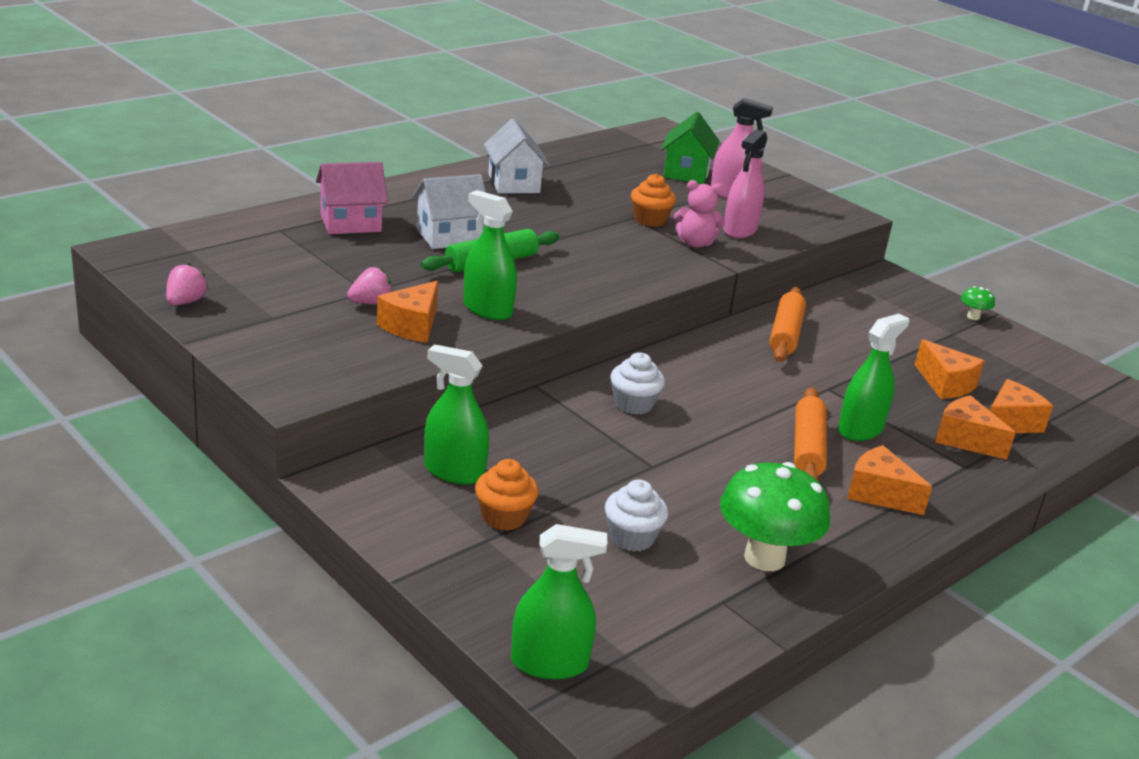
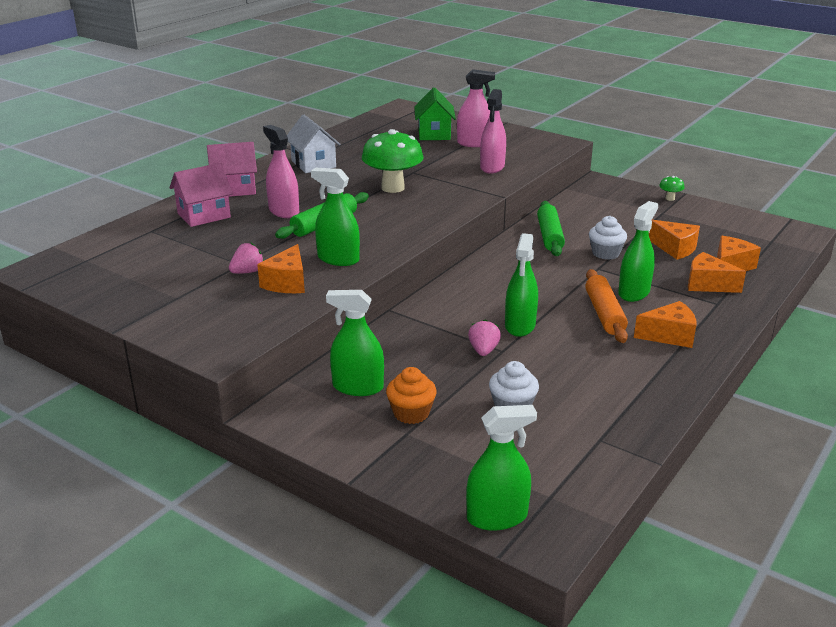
camera: 10 degrees left, 0 degrees up
(185, 302) = (100, 300): pink strawberry -> pink strawberry (483, 350)
(402, 197) = (235, 189): none -> pink house
(449, 236) = (284, 211): white house -> pink spray bottle
(634, 404) = (467, 308): white cupcake -> white cupcake (605, 253)
(650, 220) = (425, 172): orange cupcake -> none
(690, 440) = (520, 325): none -> green spray bottle
(695, 243) = (465, 182): pink teddy bear -> none
(764, 558) = (613, 400): green mushroom -> green mushroom (393, 188)
(785, 334) = (550, 236): orange rolling pin -> green rolling pin
(879, 494) = (669, 335): orange cheese -> orange cheese turned 150 degrees clockwise

